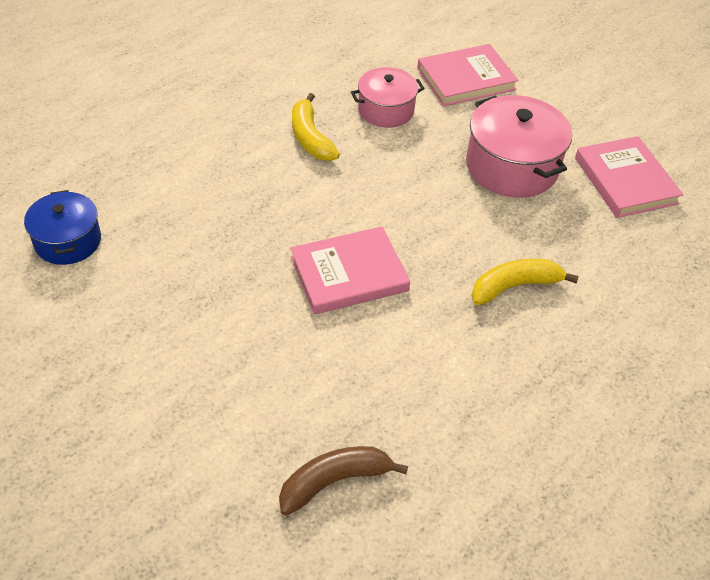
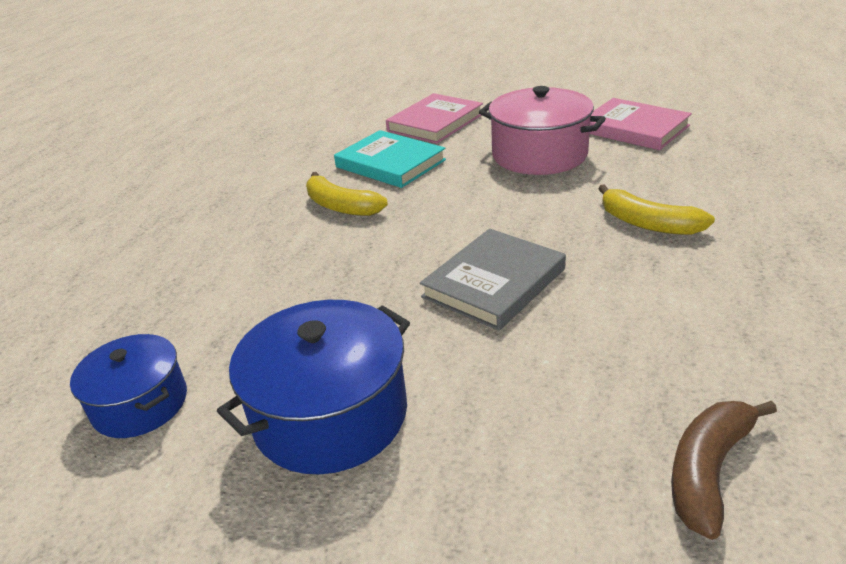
camera: 25 degrees left, 15 degrees down
(163, 314) = (330, 415): none -> blue pot
(349, 274) = (494, 283): pink book -> grey book
(386, 110) = (390, 163): pink pot -> turquoise book
(515, 286) = (648, 223): yellow banana -> yellow banana turned 90 degrees counterclockwise

